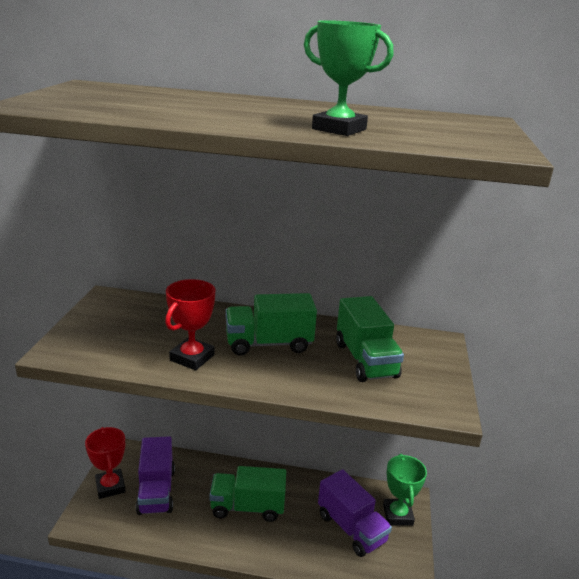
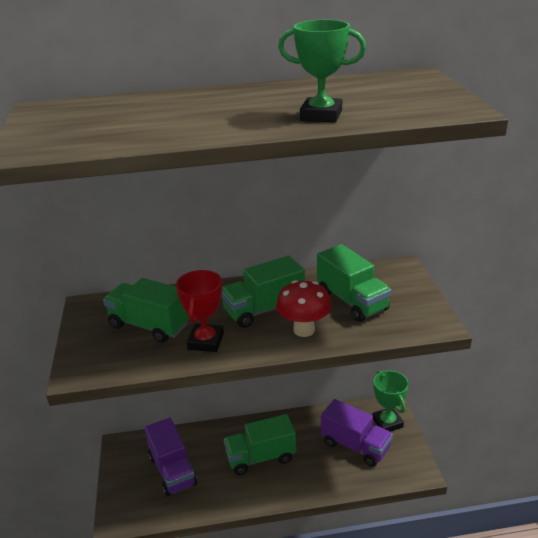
camera: 15 degrees left, 5 degrees up
(110, 486) = (127, 480): red trophy -> none
(149, 329) = (149, 325): none -> green truck
(297, 374) = (304, 330): none -> red mushroom

